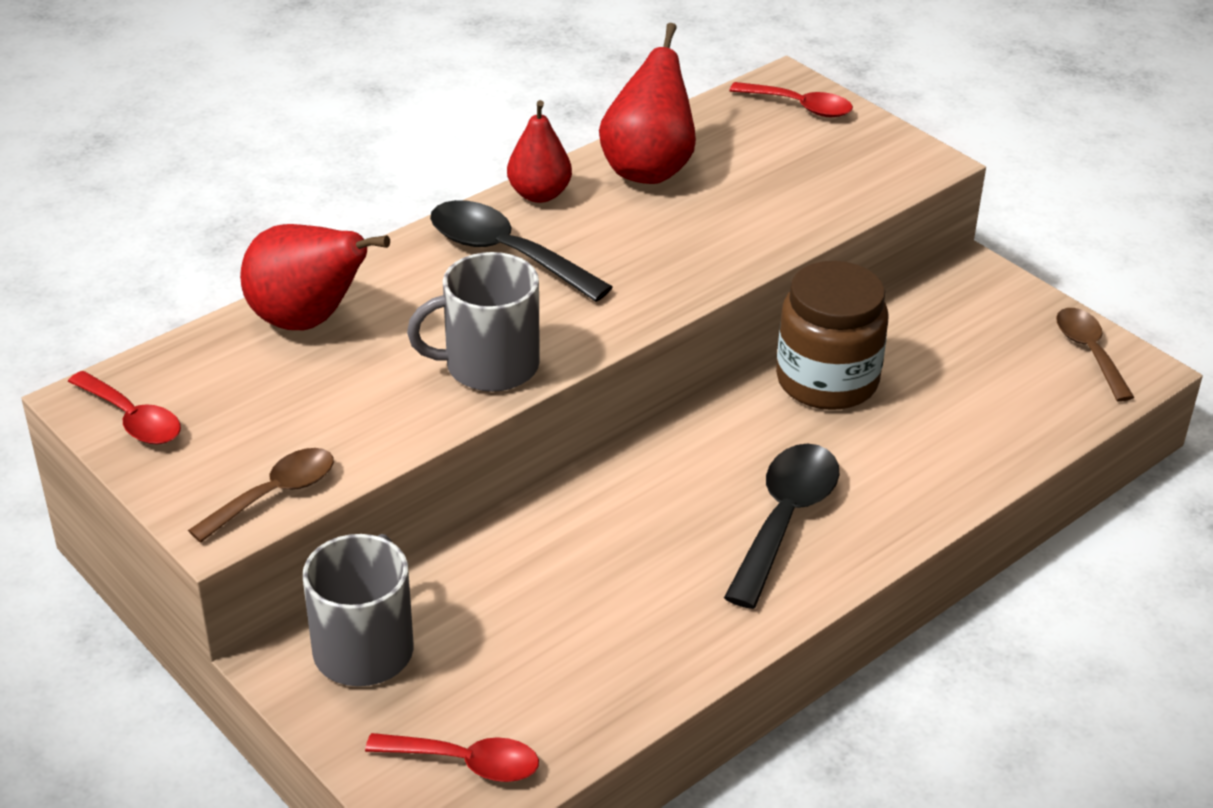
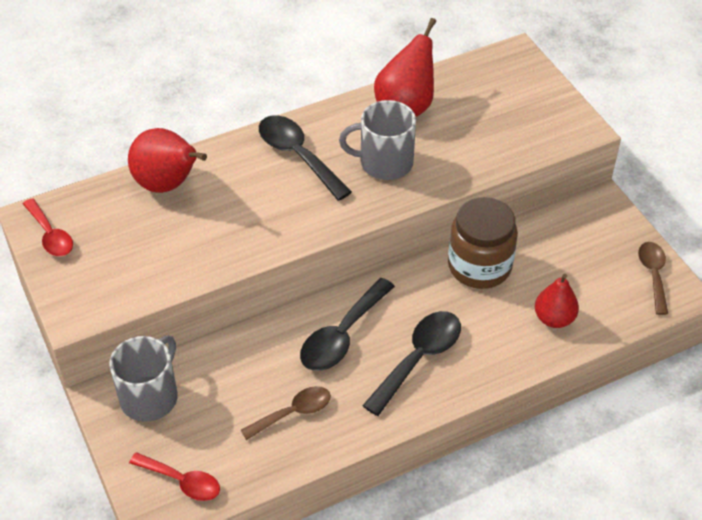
camera: 15 degrees right, 10 degrees up
(274, 495) = (112, 301): brown spoon -> brown spoon (293, 413)
(489, 366) = (261, 234): grey mug -> grey mug (384, 163)
(539, 194) = (333, 115): red pear -> red pear (554, 318)
(651, 507) = (342, 335): none -> black spoon
(799, 107) = (517, 74): red spoon -> none

